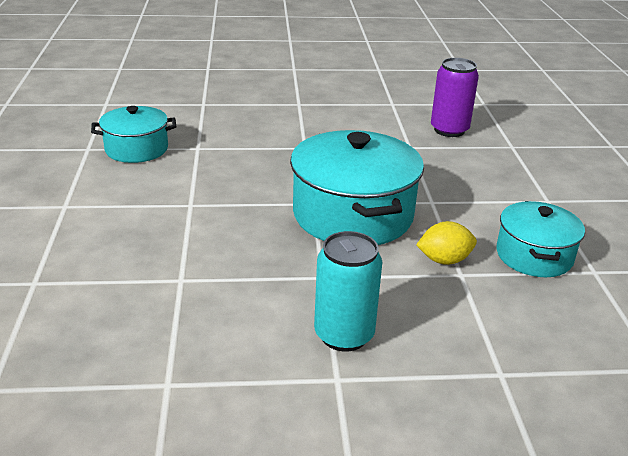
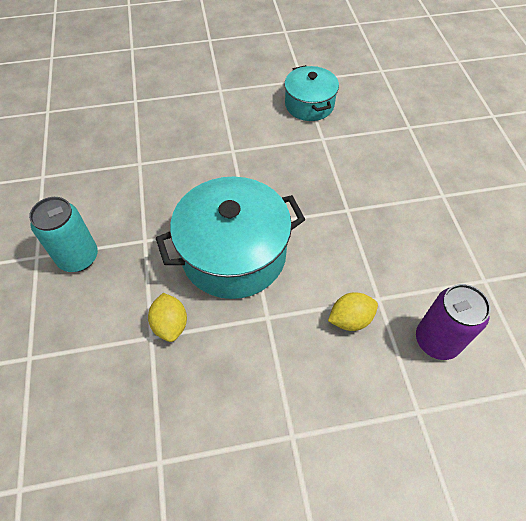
camera: 85 degrees right, 25 degrees up
(431, 162) = (350, 319): none -> yellow lemon
(534, 256) = (182, 405): turquoise pot -> none

